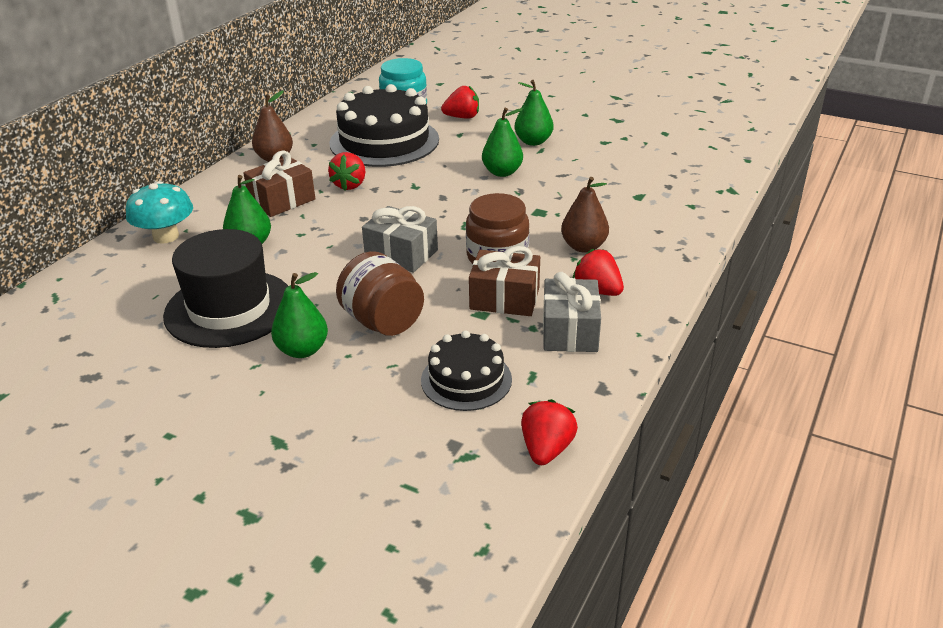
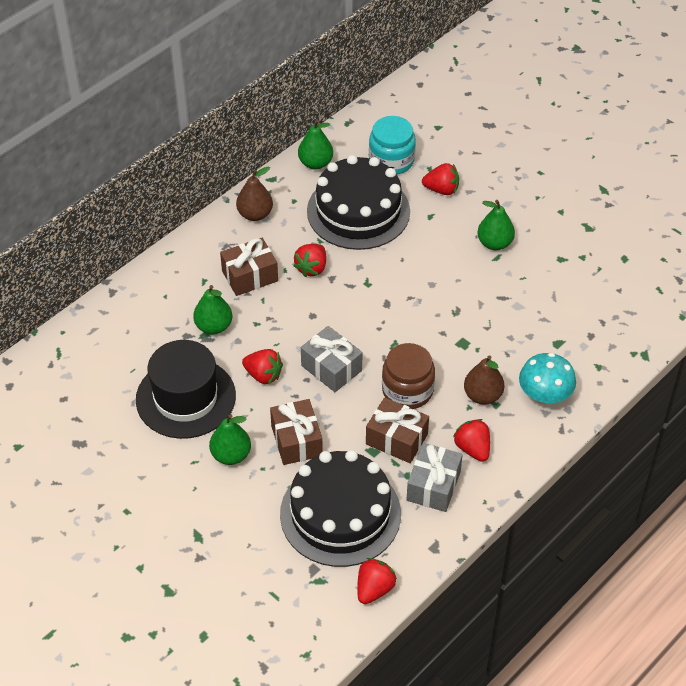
camera: 15 degrees right, 15 degrees up
(166, 236) = (148, 301): turquoise mushroom -> turquoise mushroom (544, 395)
(322, 273) = (263, 375): none -> red strawberry
(383, 322) = (296, 441): brown jar -> brown gift
(466, 379) = (340, 514): black cake -> black cake, size x1.79
(502, 172) = (450, 282): green pear -> green pear (315, 163)

